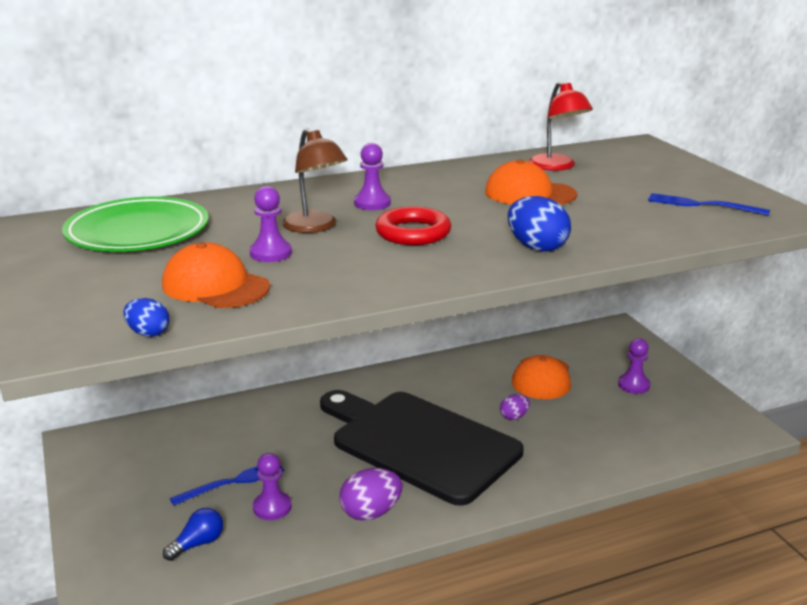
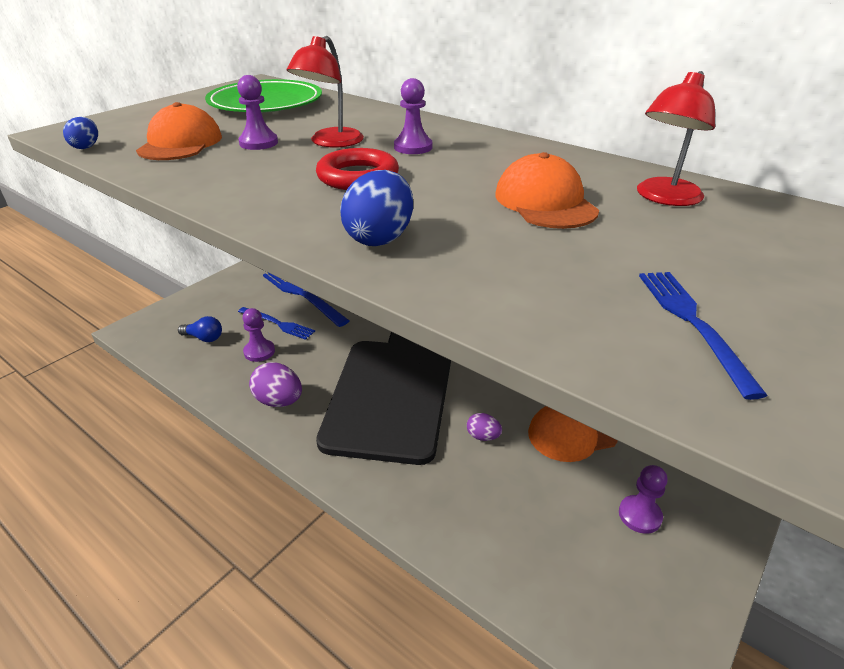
camera: 60 degrees right, 10 degrees up
(193, 451) = (302, 294): none -> blue fork
(315, 227) = (331, 142): brown lamp -> red lamp

